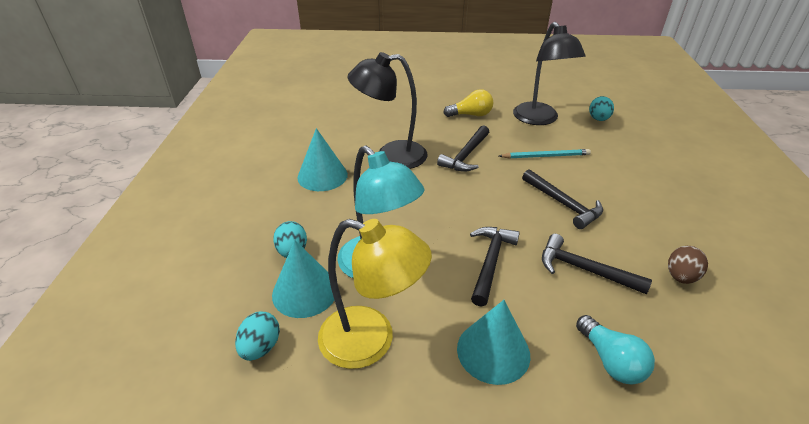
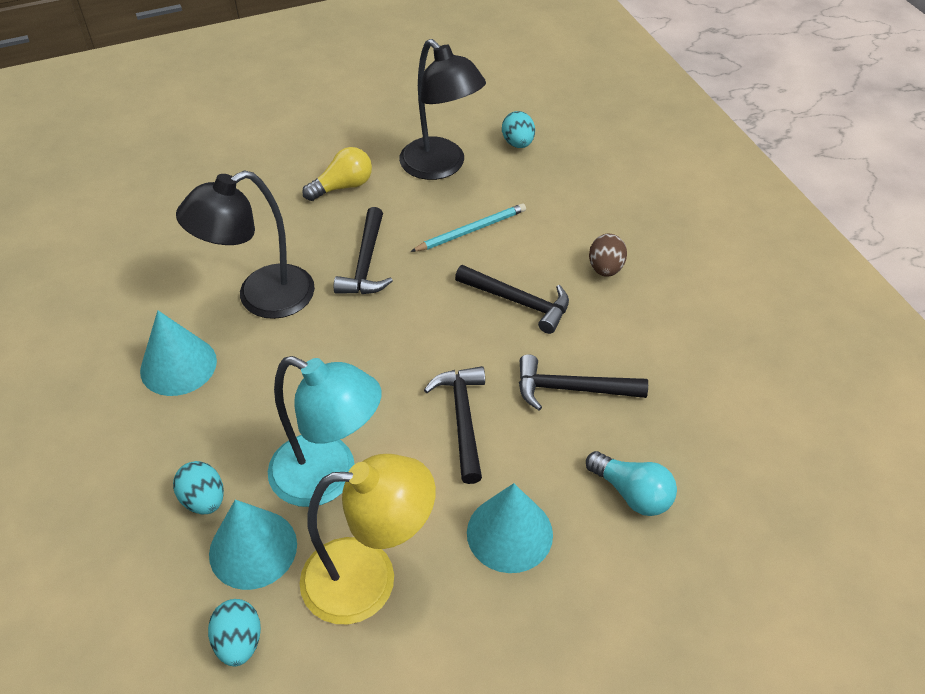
camera: 25 degrees left, 10 degrees up
(680, 276) = (675, 359): brown egg -> brown egg (605, 269)

